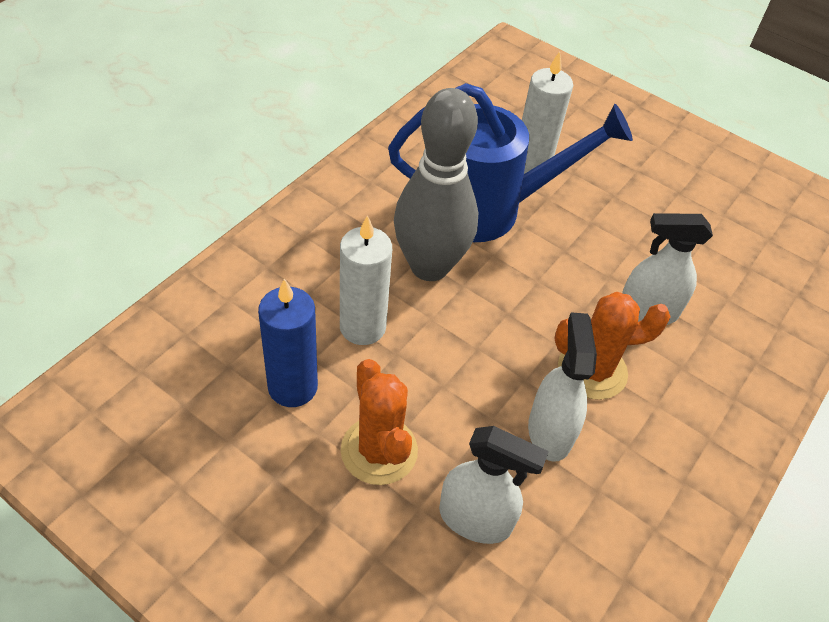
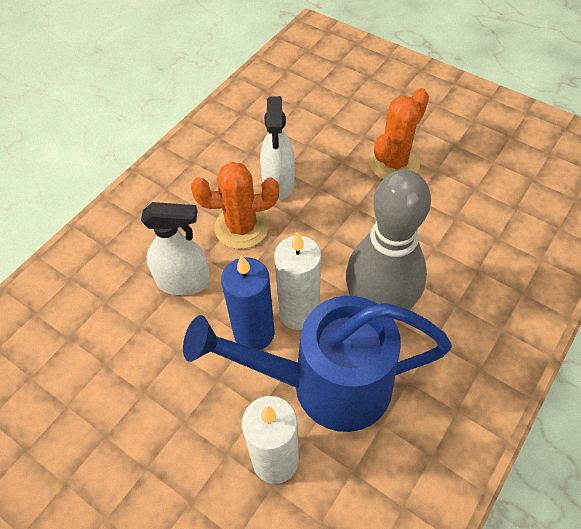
camera: 175 degrees left, 5 degrees up
(292, 387) = (464, 197): blue candle -> blue candle (254, 333)
(362, 327) = (425, 245): white candle -> white candle (298, 312)
(379, 450) = (394, 163): orange cactus -> orange cactus turned 60 degrees clockwise
(475, 519) = (328, 133): white spray bottle -> none

